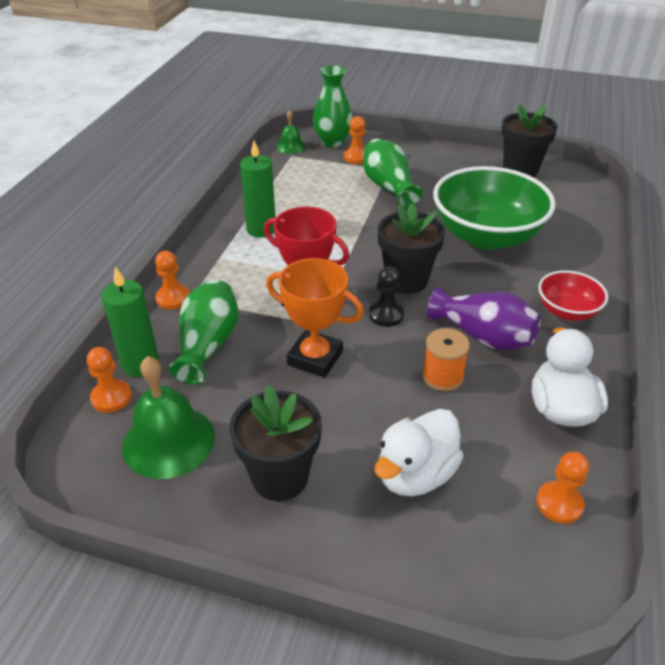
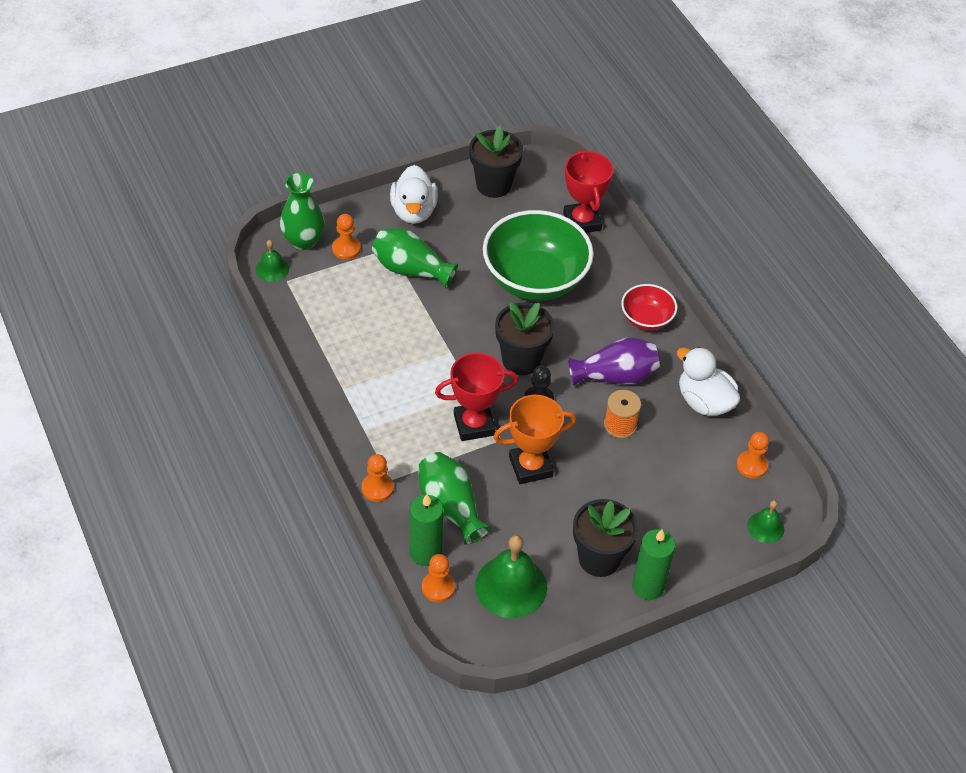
camera: 45 degrees left, 10 degrees up
(261, 229) = (362, 381): green candle -> green candle (648, 586)
(415, 474) = (667, 502): white duck -> white duck (413, 211)
(511, 583) = (765, 527): none -> green bell
(576, 220) = (582, 222): none -> red trophy

